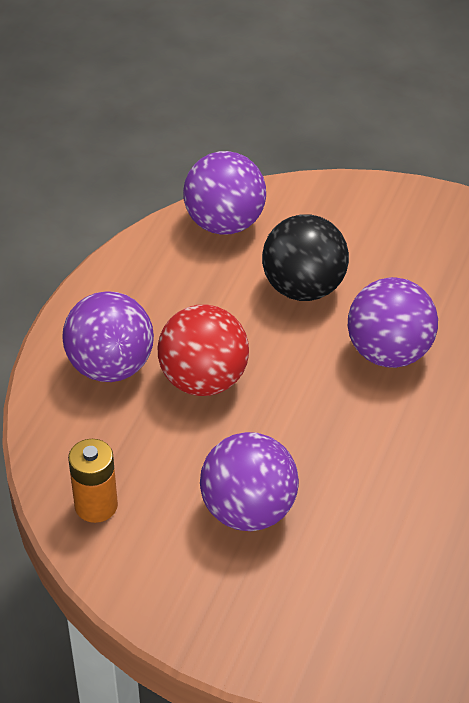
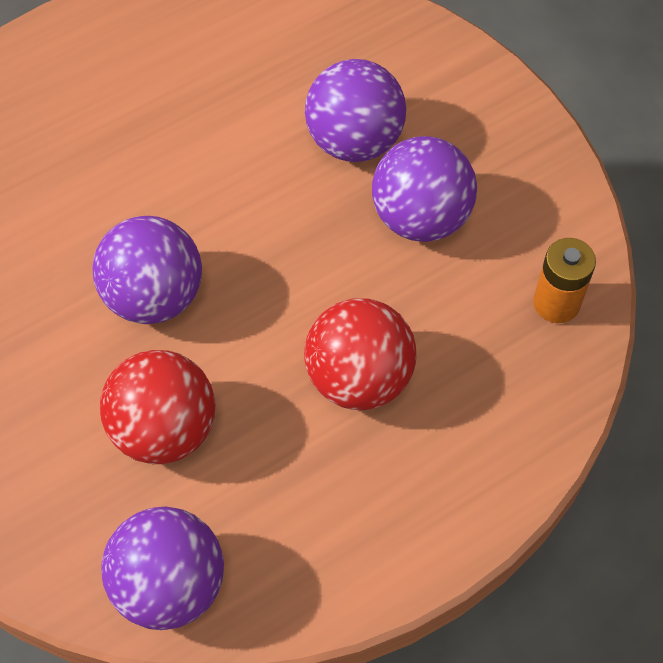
camera: 145 degrees left, 15 degrees up
(110, 366) = (442, 455): purple ball -> purple ball (354, 140)
(303, 288) = (164, 429): black ball -> red ball

